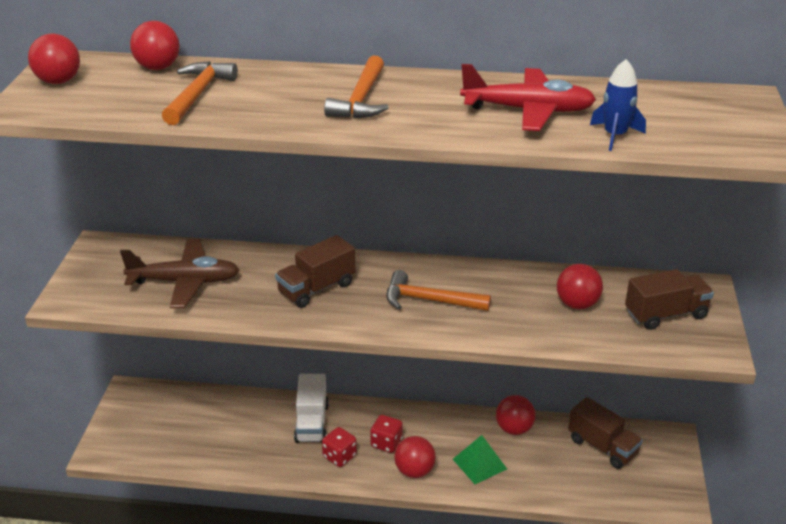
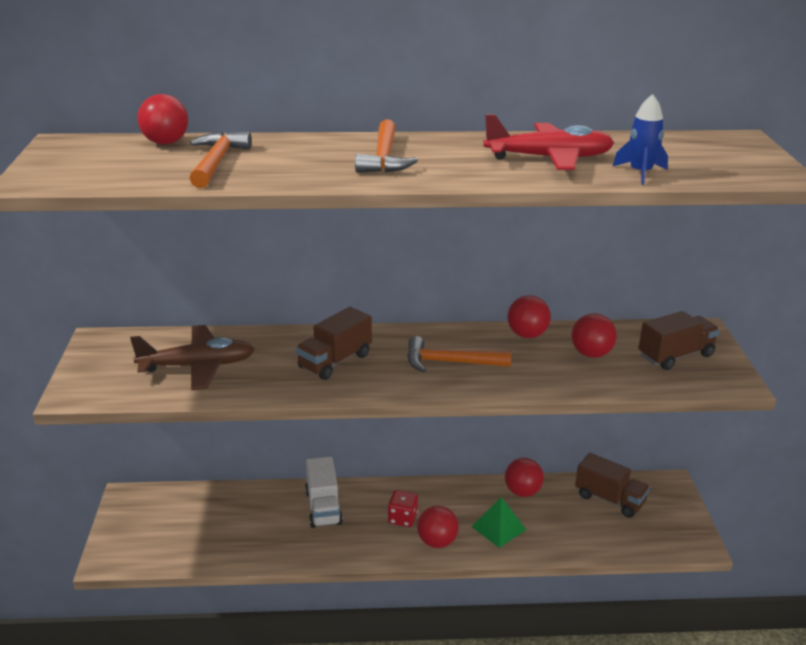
camera: 10 degrees left, 5 degrees down
(59, 81) = (64, 159): red ball -> red ball (527, 335)
(339, 456) = (359, 536): red dice -> none

